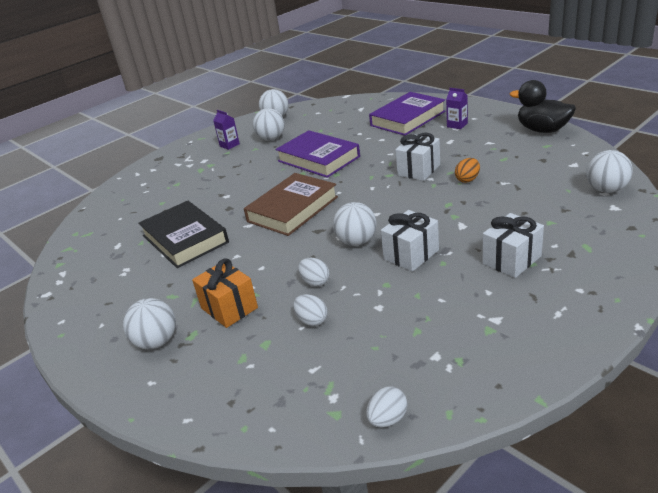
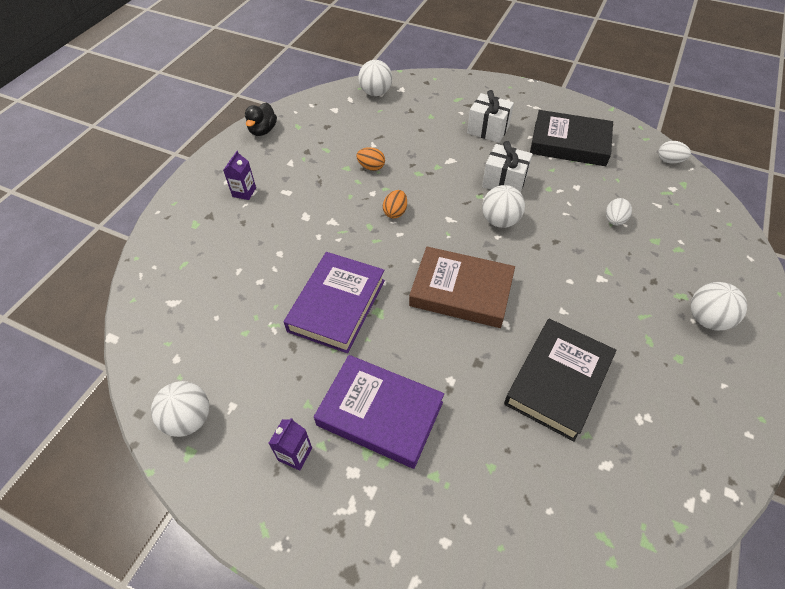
camera: 115 degrees left, 20 degrees up
(229, 308) = (635, 282): orange gift -> none
(271, 139) = (272, 393): white ball -> none
(315, 282) = (569, 233): white egg -> none
(399, 187) = (395, 212): none -> orange egg
(407, 118) = (218, 240): purple book -> purple book (380, 414)
(418, 170) = (356, 204): white gift -> none
(462, 324) = (569, 143): none -> black book
(542, 130) = (263, 130): black duck -> black duck, size x0.66

